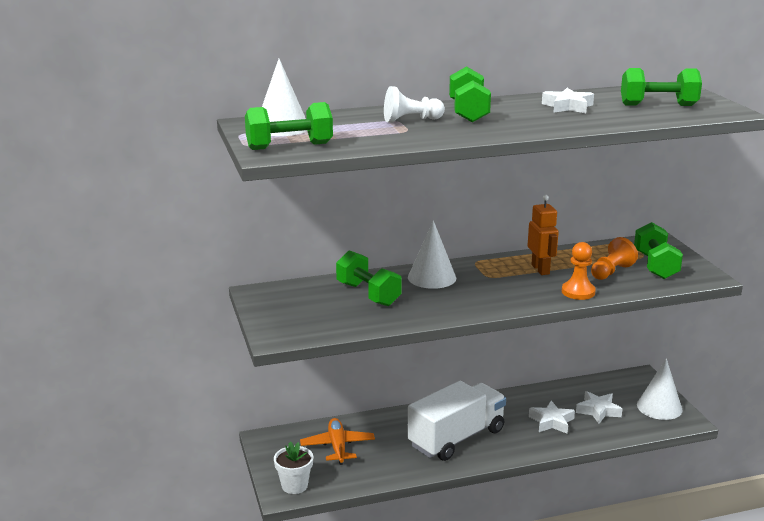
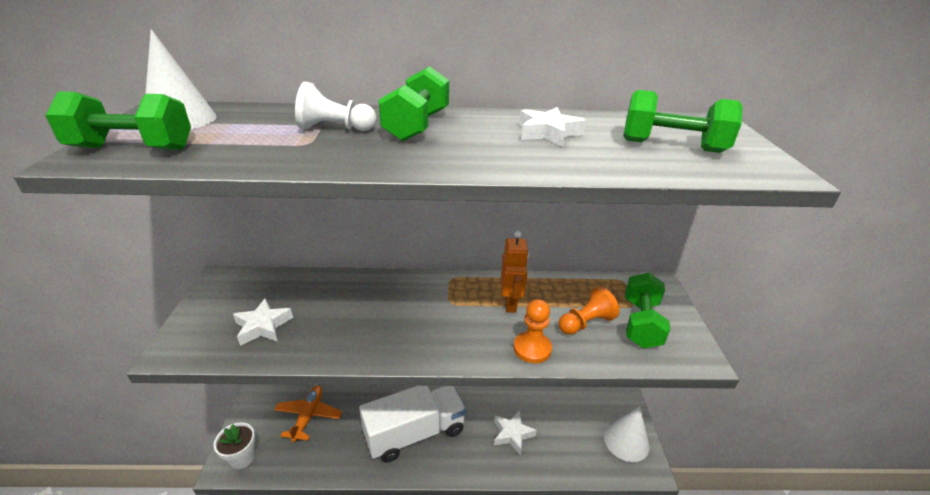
camera: 15 degrees right, 10 degrees up
(368, 294) = (315, 304): green dumbbell -> none
(432, 277) = (393, 292): white cone -> none
(598, 411) = (563, 431): white star -> white star (263, 326)

